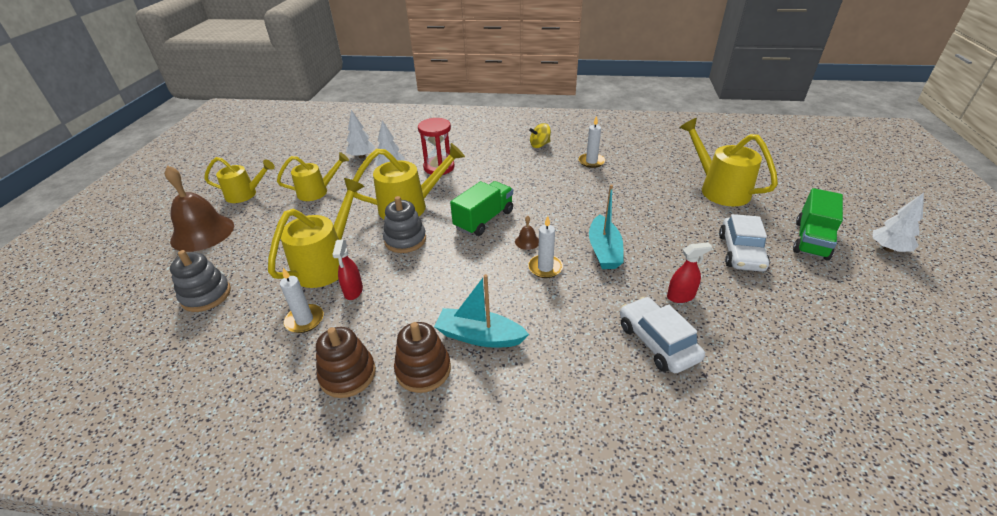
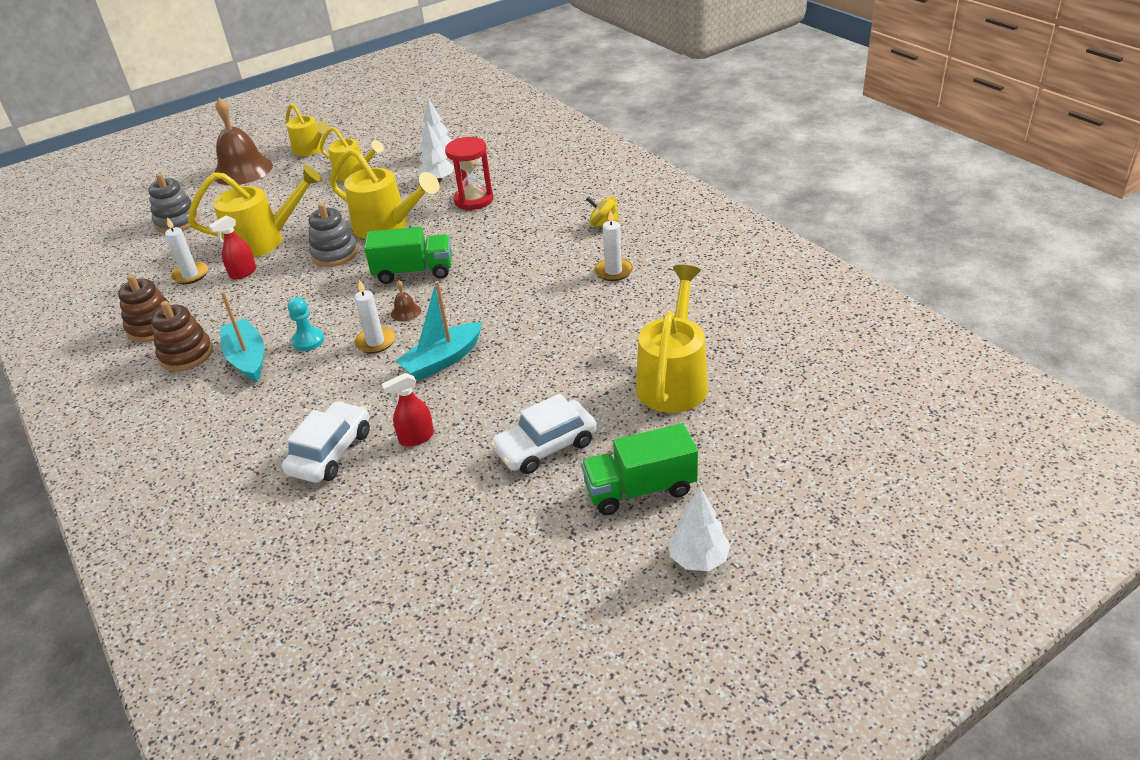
camera: 50 degrees right, 0 degrees up
(500, 296) = (308, 341): none -> turquoise pawn
(681, 296) = (416, 438): red spray bottle -> red spray bottle turned 120 degrees clockwise

